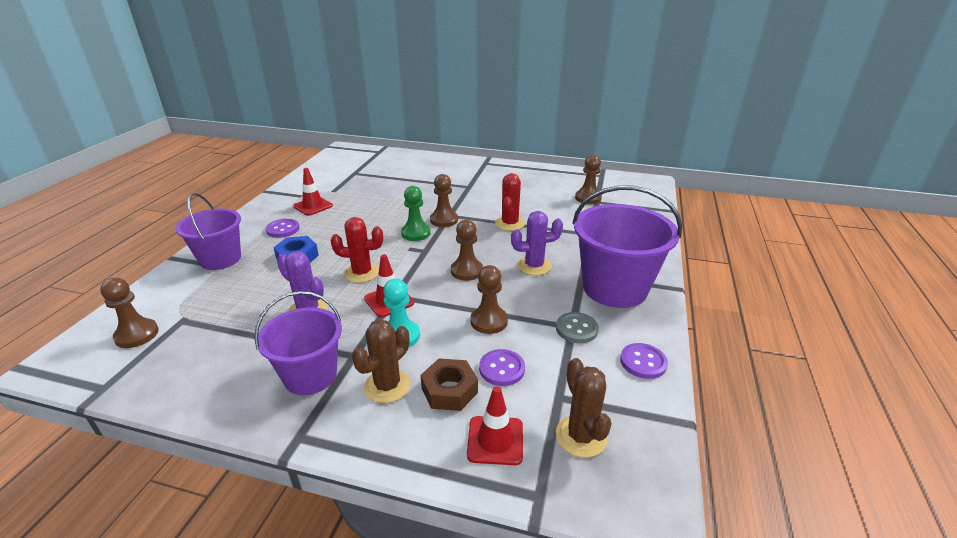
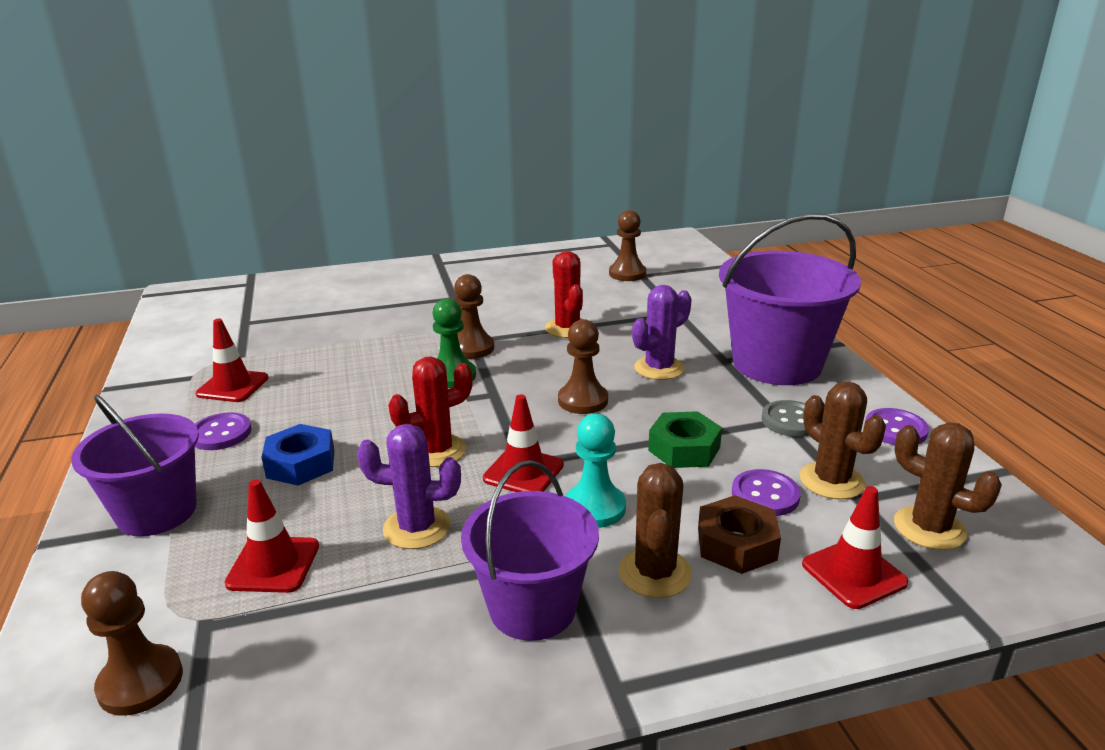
camera: 30 degrees left, 5 degrees down
(234, 303) = (273, 565): none -> red traffic cone
(489, 321) = (684, 449): brown pawn -> green nut
(554, 378) = (831, 481): none -> brown cactus

